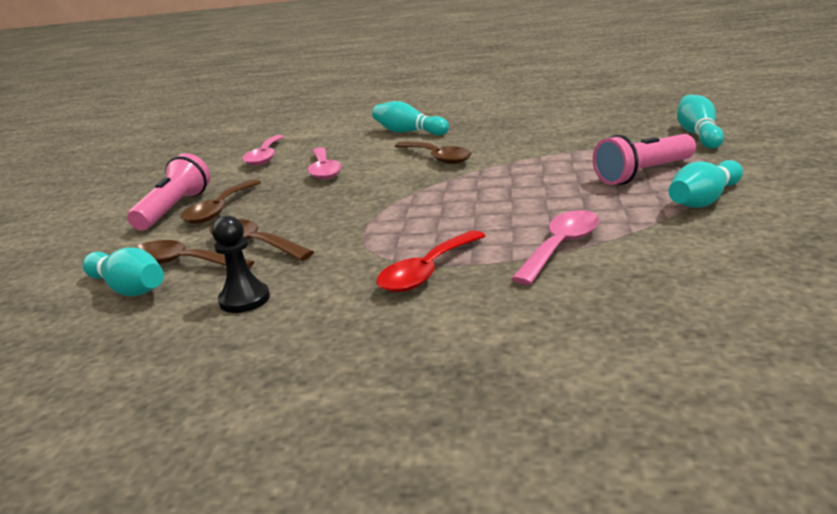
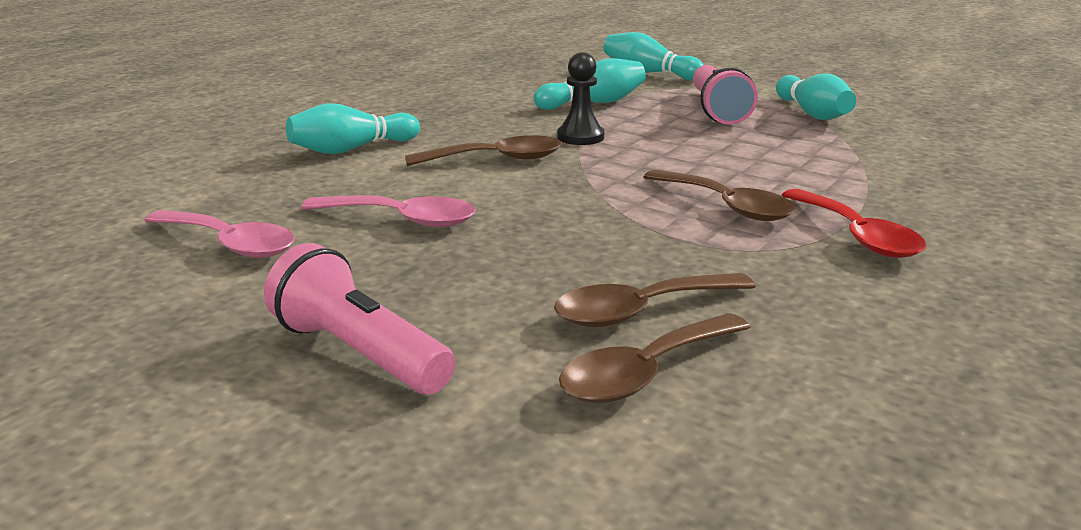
camera: 65 degrees left, 0 degrees up
(129, 288) = (698, 433): turquoise bowling pin -> turquoise bowling pin (593, 103)
(219, 210) = (439, 315): brown spoon -> brown spoon (727, 206)
(244, 299) = (836, 344): black pawn -> black pawn (580, 137)
(561, 247) = (857, 176): pink spoon -> none

